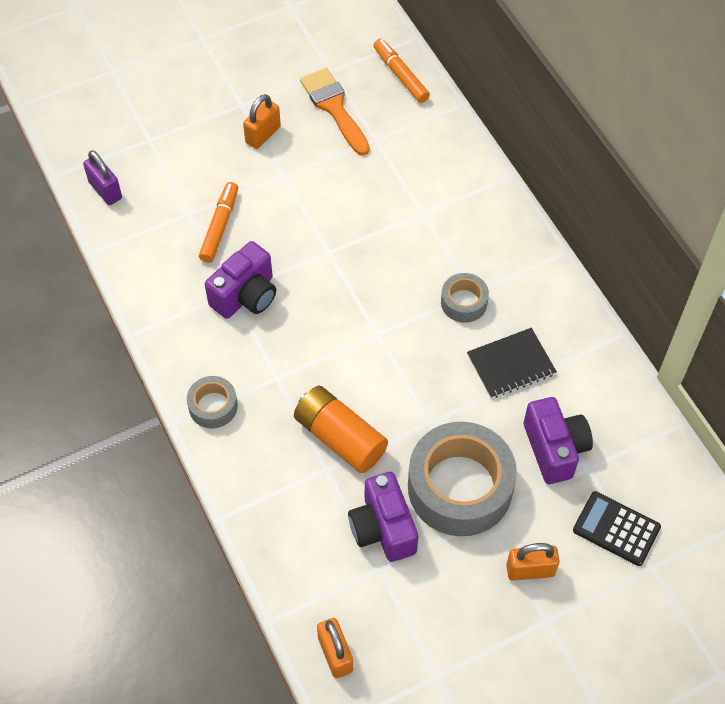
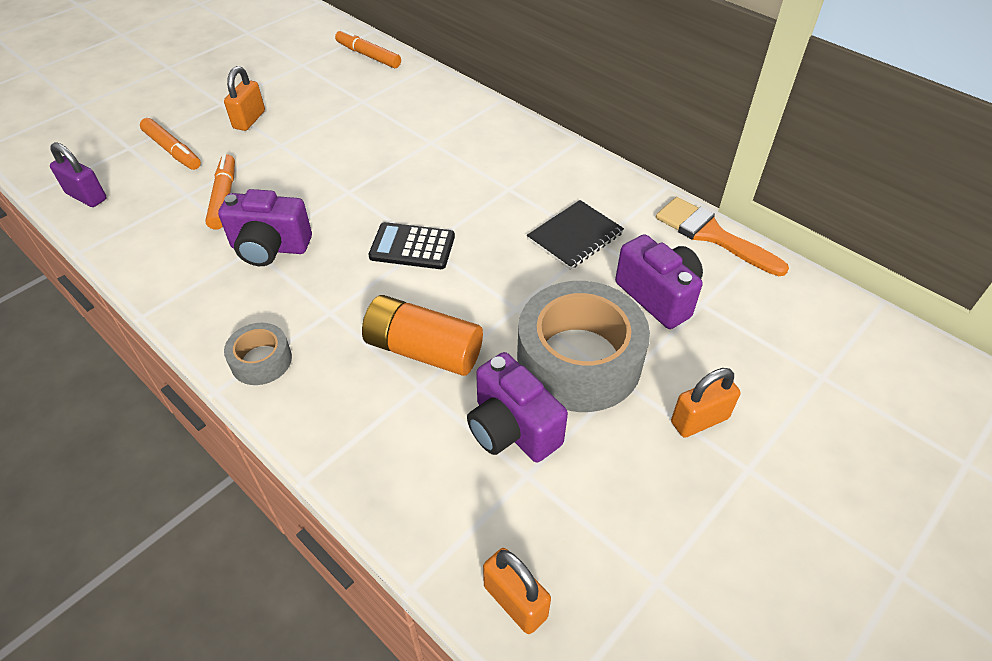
camera: 20 degrees left, 10 degrees down
(187, 155) = (173, 150): none -> orange marker
(246, 296) = (270, 248): purple camera -> purple camera turned 75 degrees clockwise
(334, 107) = (314, 87): orange brush -> orange brush (712, 235)
(464, 302) = (503, 199): grey tape -> none
(616, 529) = (763, 350): black calculator -> black calculator (412, 247)

